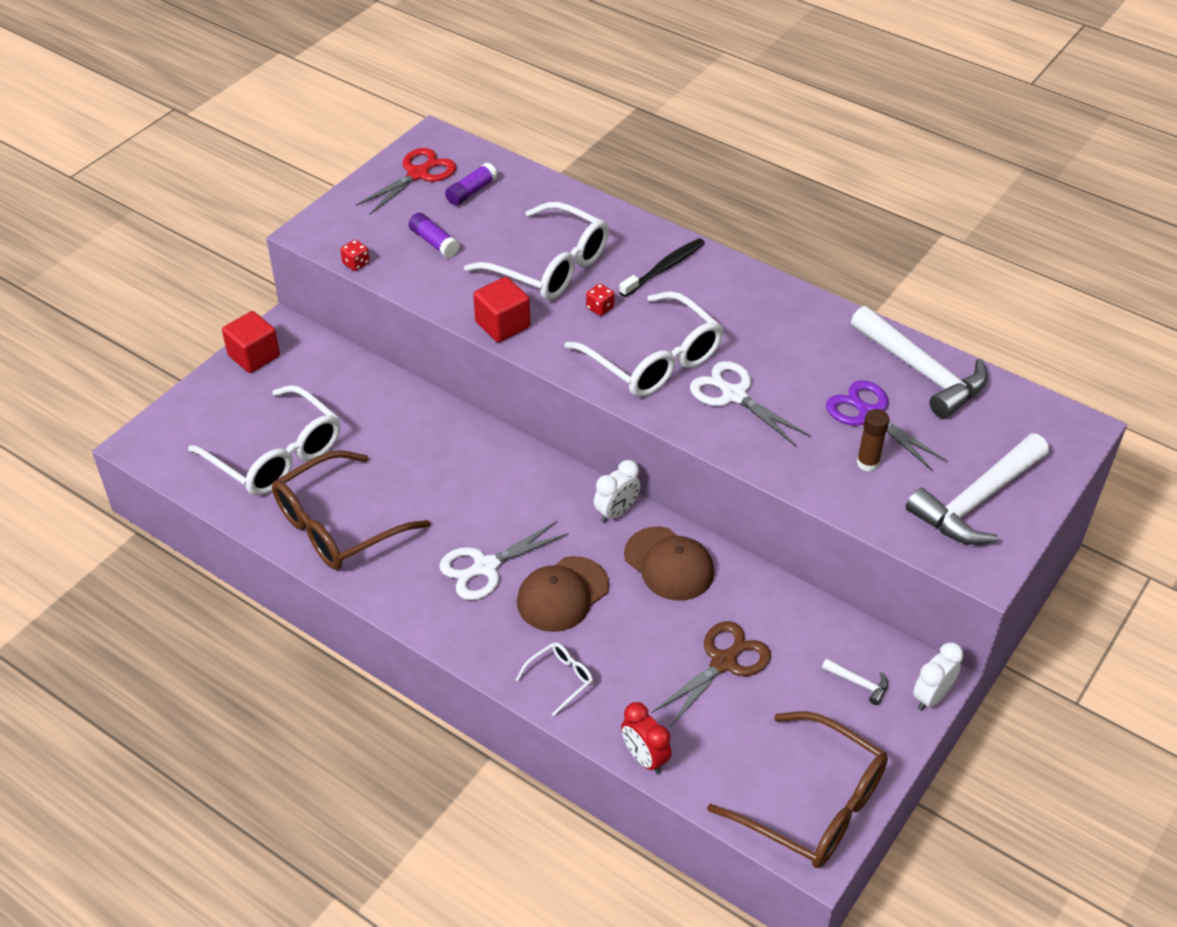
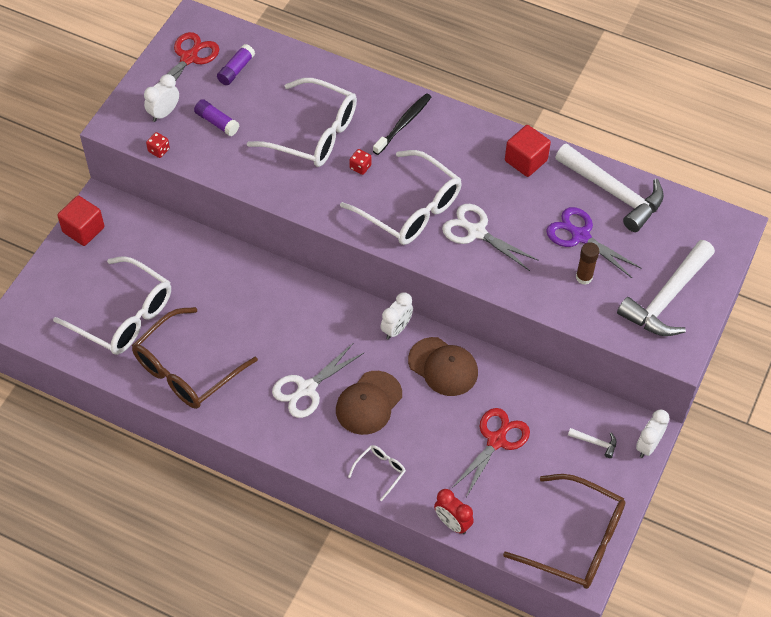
camera: 10 degrees left, 10 degrees up
(373, 226) = (164, 113): none -> white clock
(502, 325) = (287, 192): red cube -> red cube (526, 160)
(724, 662) = (496, 440): brown scissors -> red scissors

